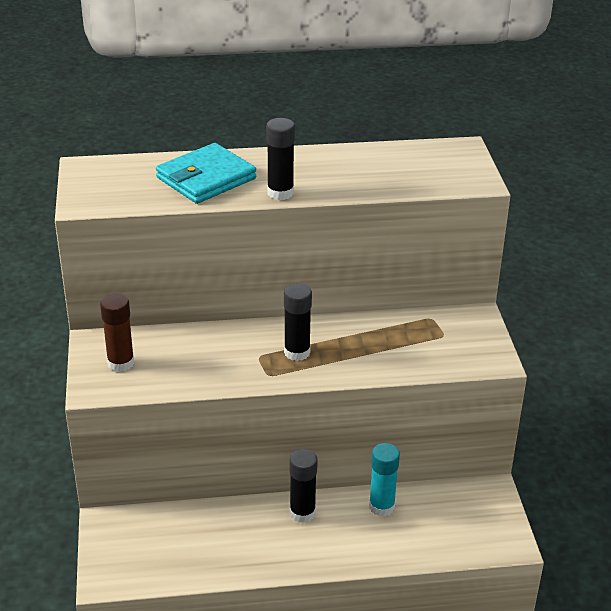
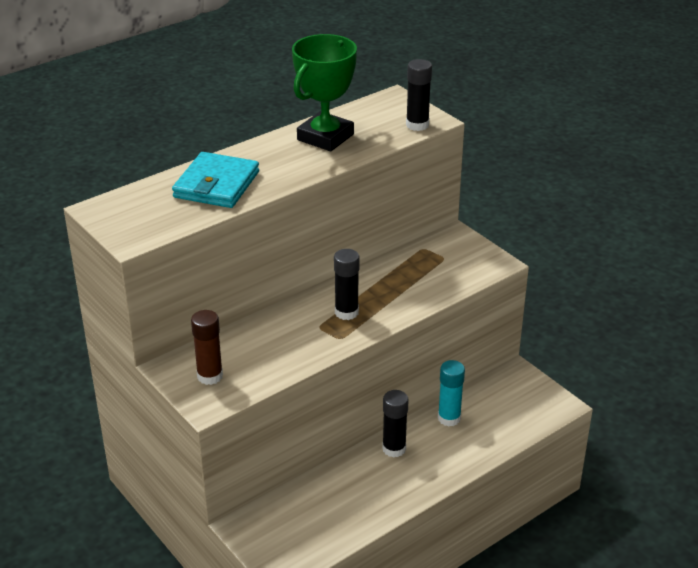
camera: 30 degrees left, 0 degrees up
(280, 193) = (291, 177): black glue stick -> black glue stick (417, 125)
(353, 166) = (325, 137): none -> green trophy

